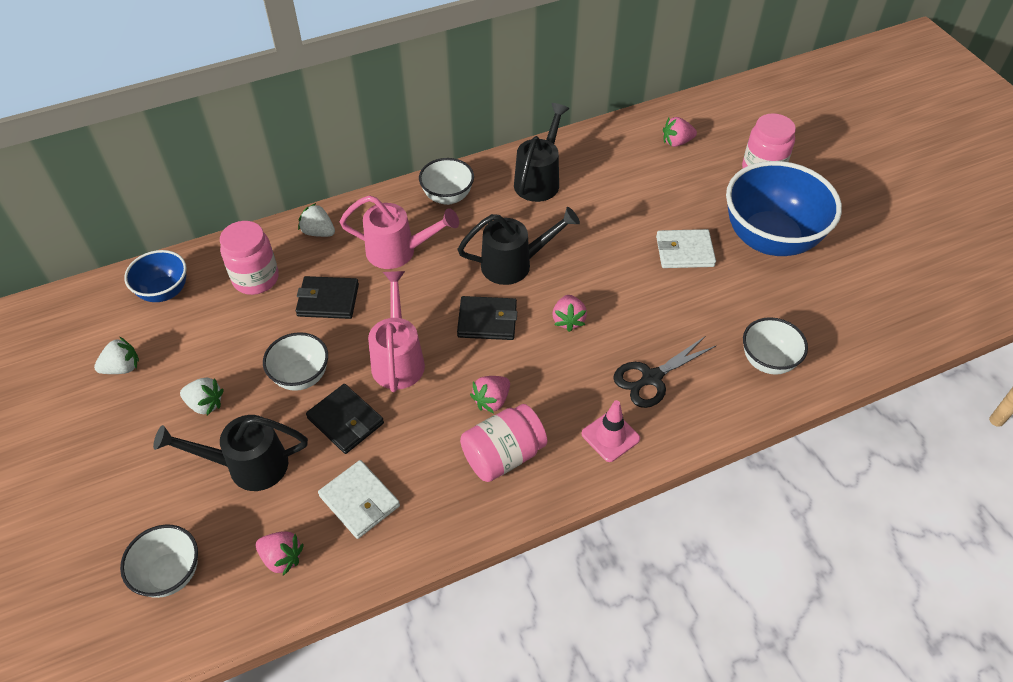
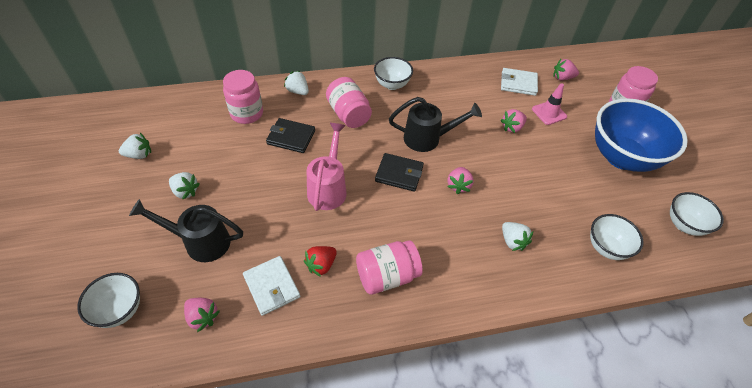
camera: 10 degrees right, 0 degrees up
(164, 292) = (184, 110): blue bowl -> none
(301, 376) = (257, 186): white bowl -> white bowl (684, 225)
(345, 421) = (279, 224): black wallet -> none
(398, 251) = (348, 114): pink watering can -> pink jar
(416, 460) = (321, 265): none -> red strawberry
(492, 400) = (388, 232): pink strawberry -> pink strawberry (512, 127)
(539, 180) = (459, 85): black watering can -> none
(610, 436) = (472, 279): pink traffic cone -> pink traffic cone (549, 113)
(651, 378) = (512, 241): black scissors -> white strawberry
(684, 251) = (555, 154): white wallet -> white wallet (518, 83)

